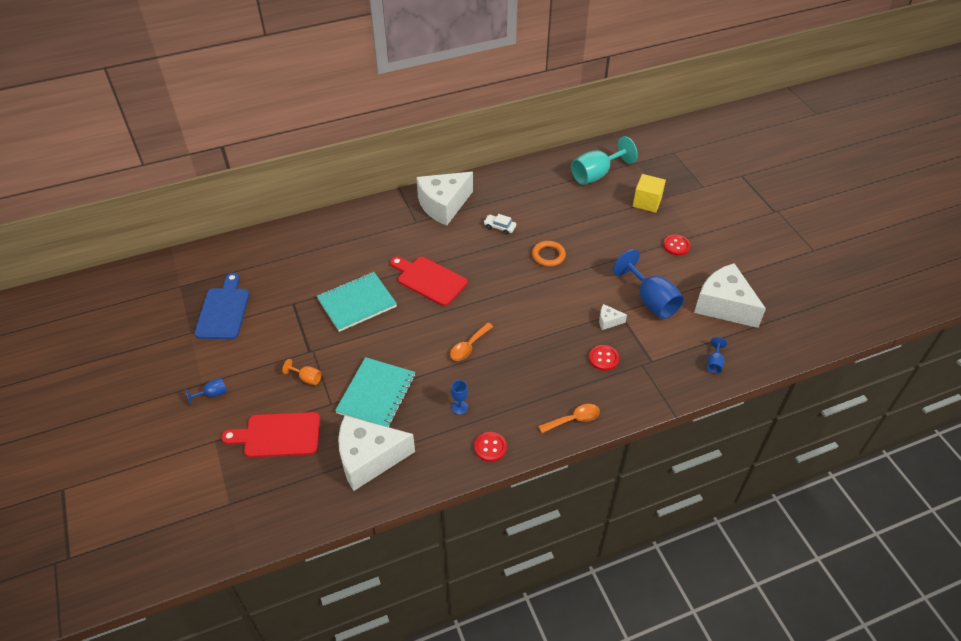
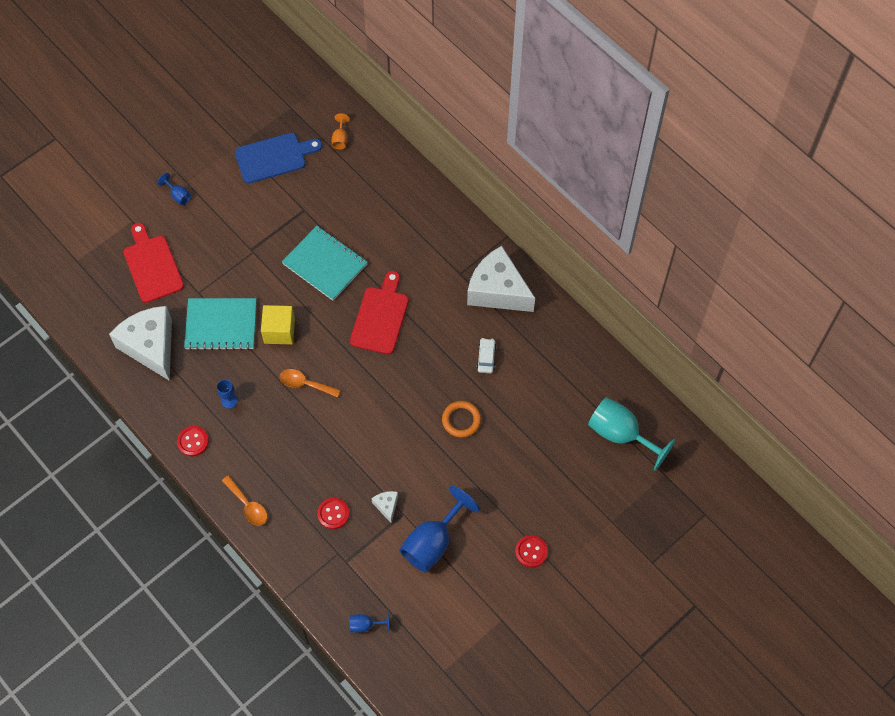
camera: 70 degrees right, 15 degrees up
(307, 378) = (220, 261): orange goblet -> orange goblet (340, 139)
(647, 202) = (594, 503): yellow cube -> yellow cube (279, 331)
(723, 305) = (454, 621): white cheese -> none

